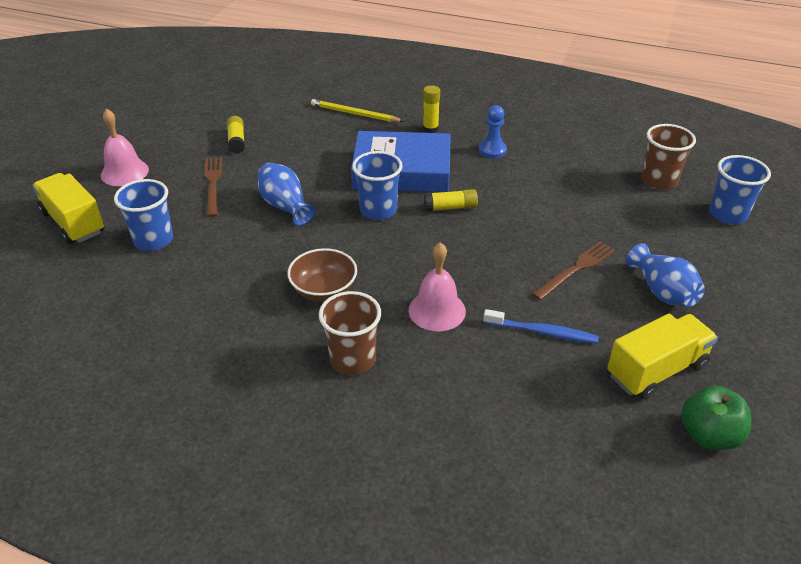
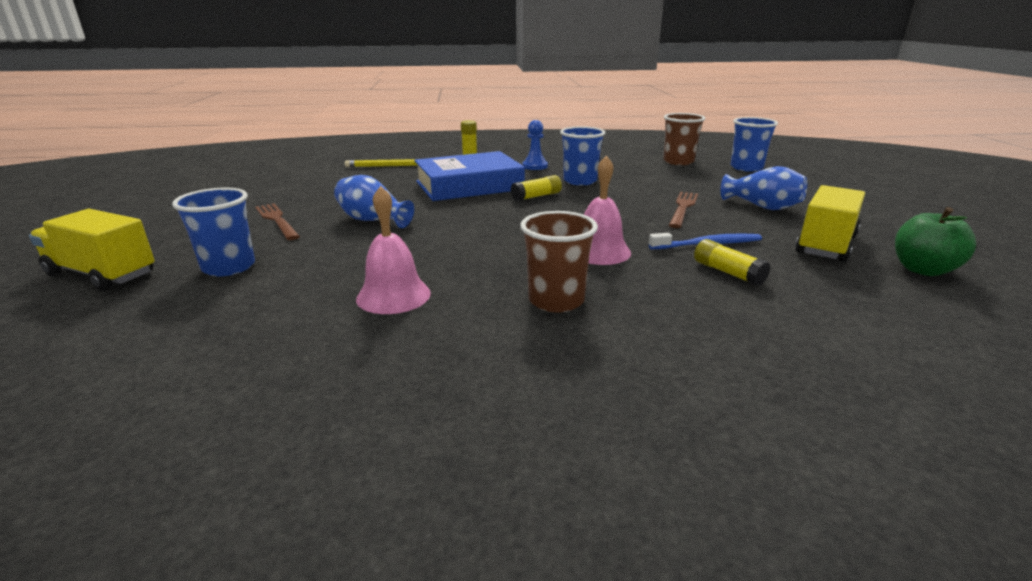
camera: 25 degrees left, 15 degrees down
(124, 172) = (156, 229): pink bell -> pink bell (393, 295)
(237, 141) = (283, 194): yellow glue stick -> yellow glue stick (728, 272)
(324, 290) = (470, 262): brown bowl -> none
(378, 210) = (471, 208): blue cup -> blue cup (580, 181)

